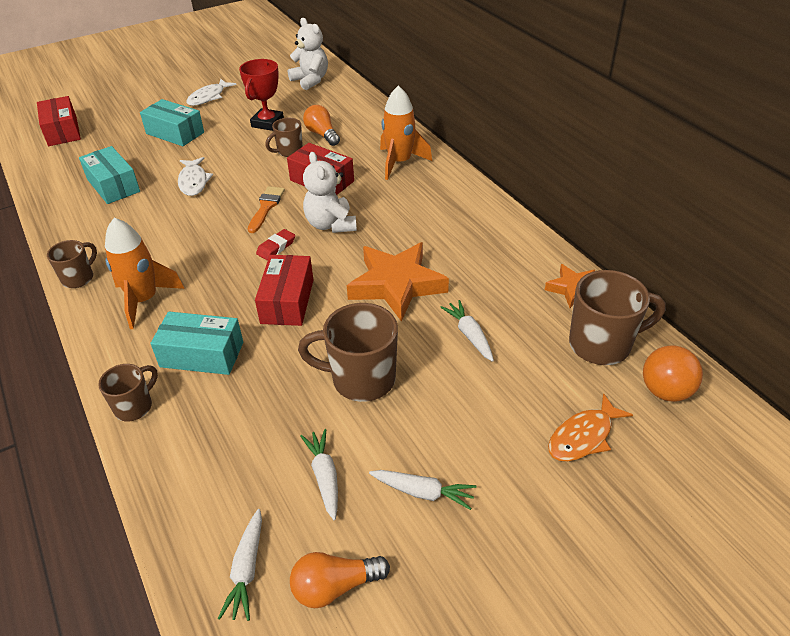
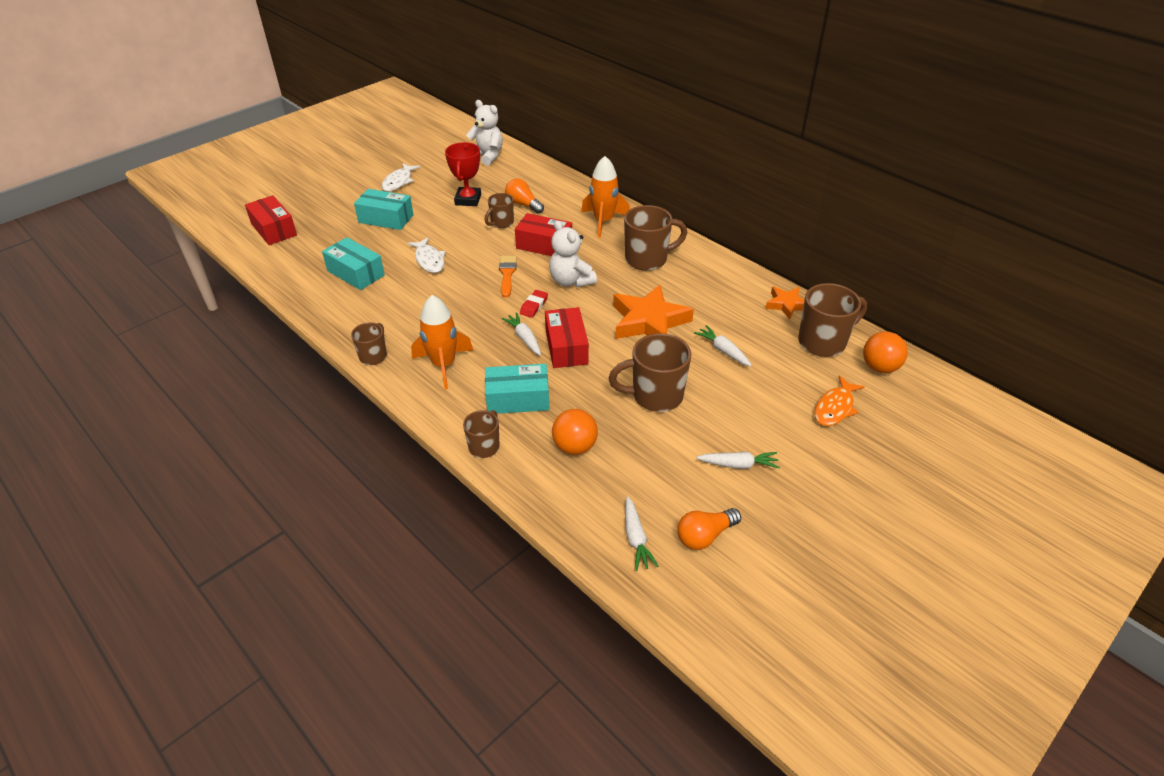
camera: 15 degrees left, 0 degrees up
(235, 427) = (574, 446): none -> orange ball
(324, 476) = (661, 468): white carrot -> white carrot (524, 338)
(429, 211) = (647, 259): none -> brown mug

